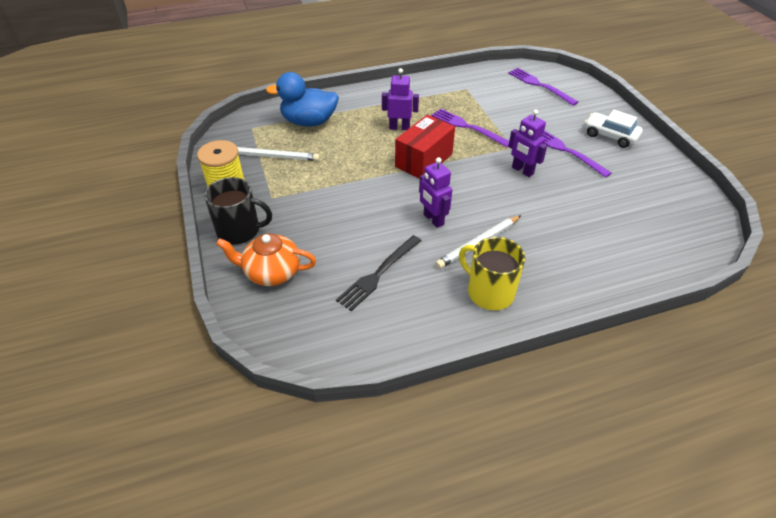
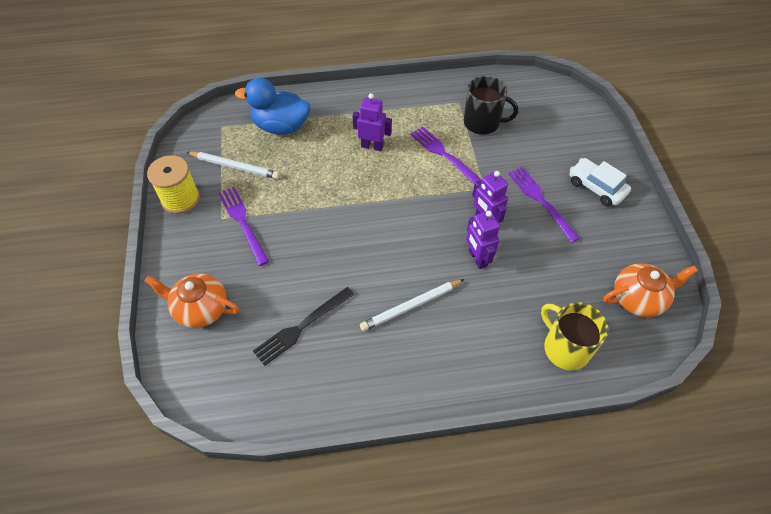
camera: 10 degrees right, 10 degrees up
(239, 231) = (181, 254): black mug -> black mug (482, 123)
(424, 160) = (386, 193): red box -> none
(433, 219) = (374, 269): purple robot -> purple robot (477, 258)
(489, 292) = (404, 366): yellow mug -> yellow mug (565, 348)
(540, 85) = (541, 107): purple fork -> purple fork (242, 222)
(681, 211) = (638, 298): none -> orange teapot

